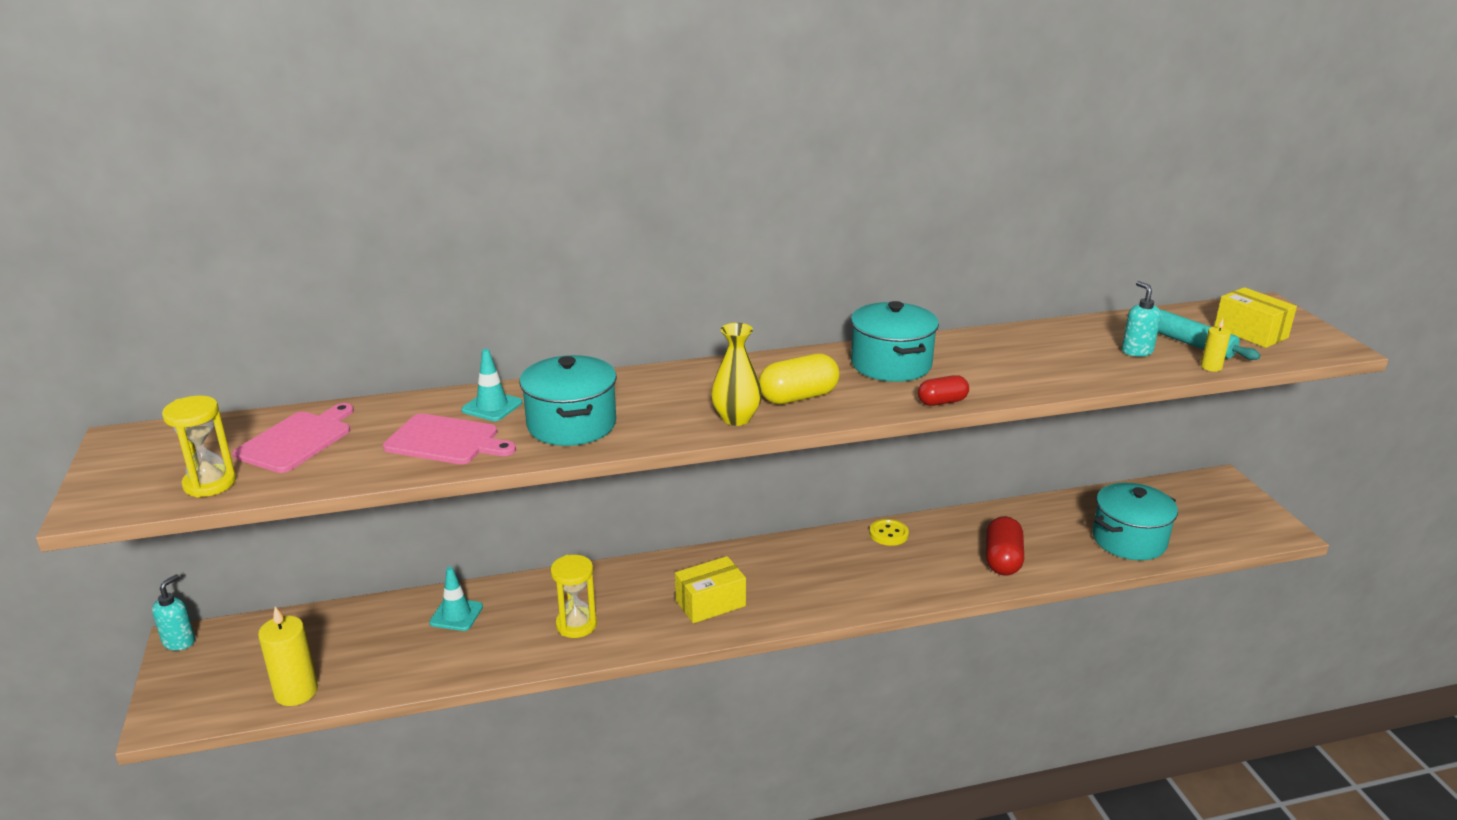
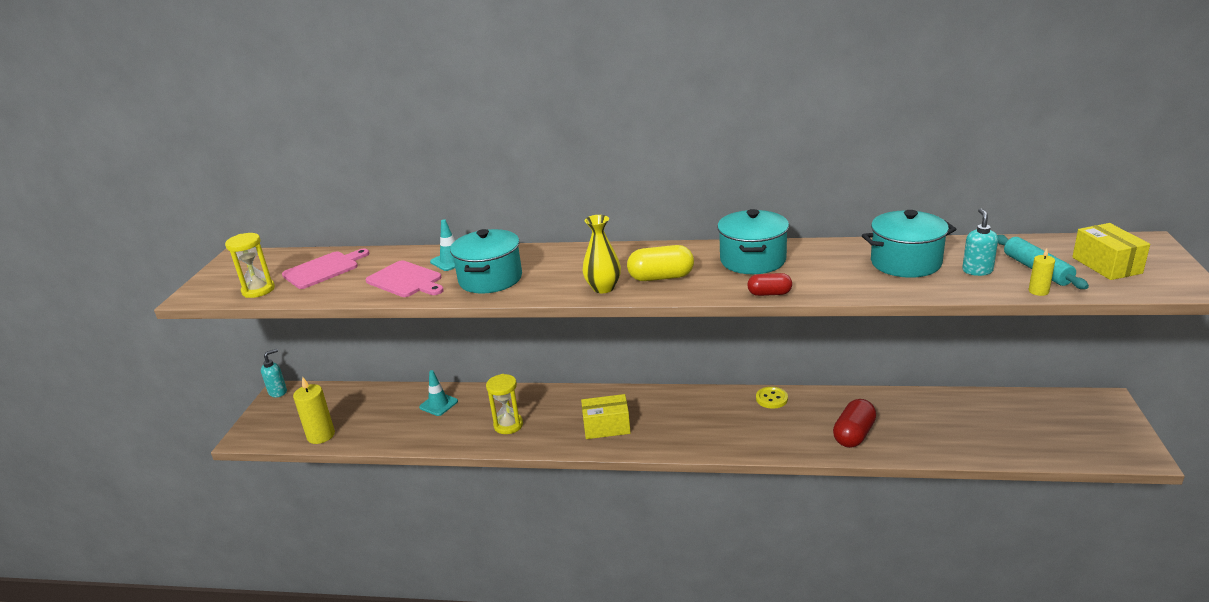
camera: 25 degrees right, 0 degrees up
(1129, 540) = (979, 437): turquoise pot -> turquoise pot (905, 263)

